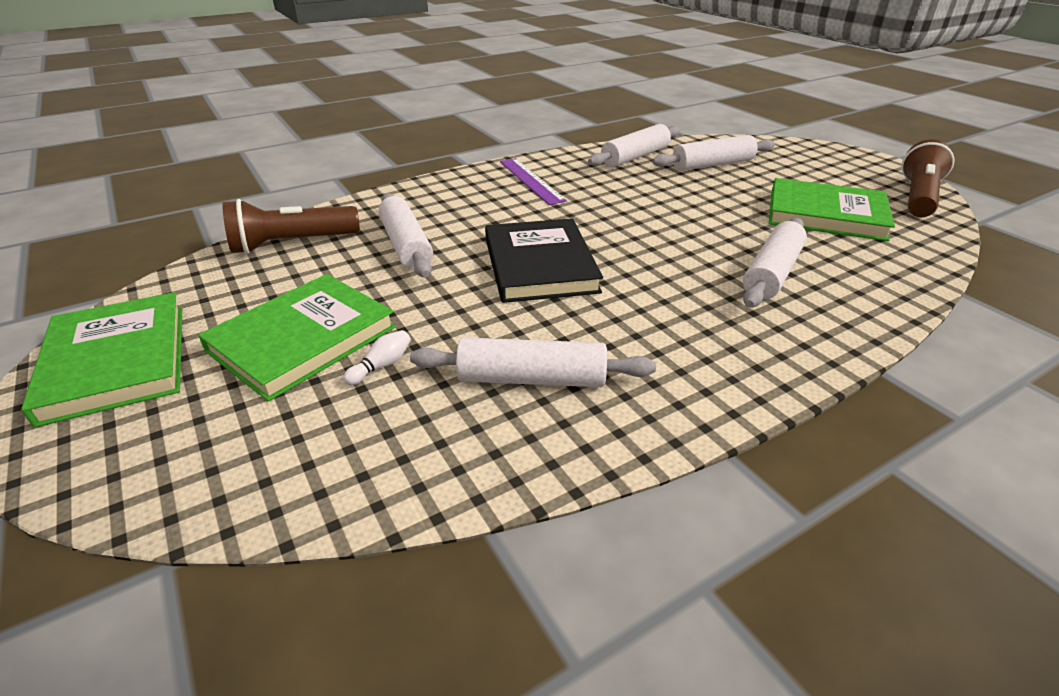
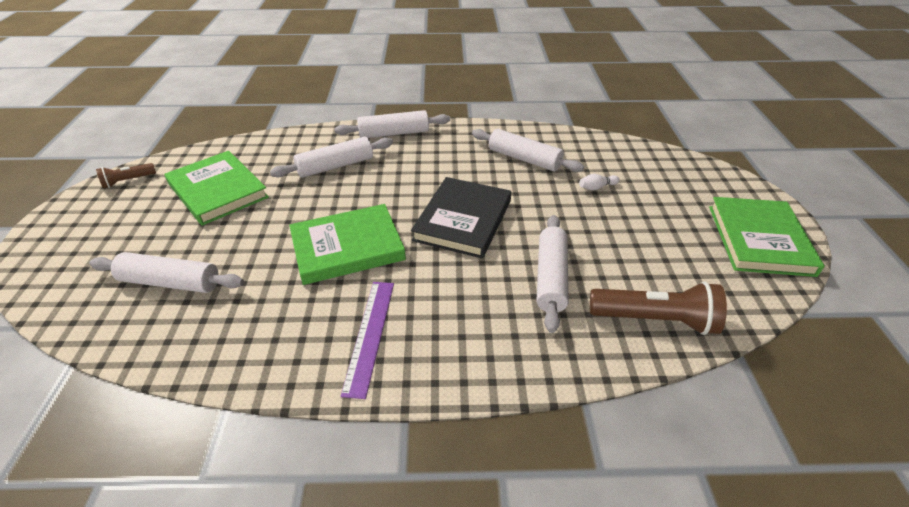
camera: 150 degrees left, 5 degrees up
(302, 339) = (641, 217): green book -> green book (347, 247)
(635, 157) = (210, 335): white rolling pin -> white rolling pin (394, 133)
(917, 197) = (128, 181): brown flashlight -> brown flashlight, size x0.54

